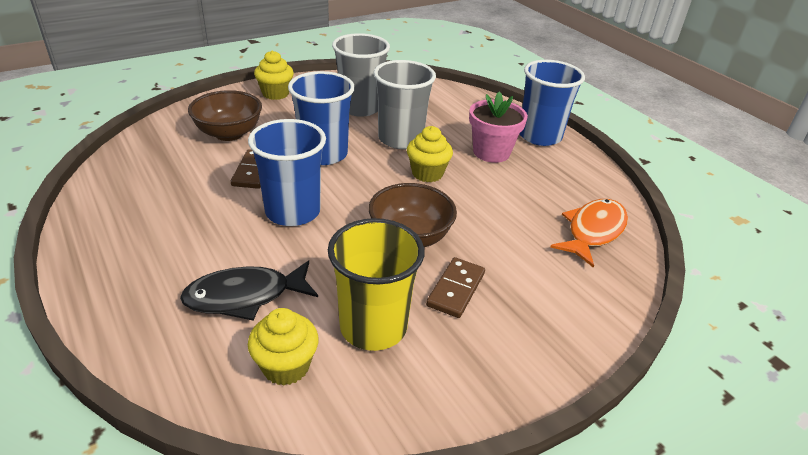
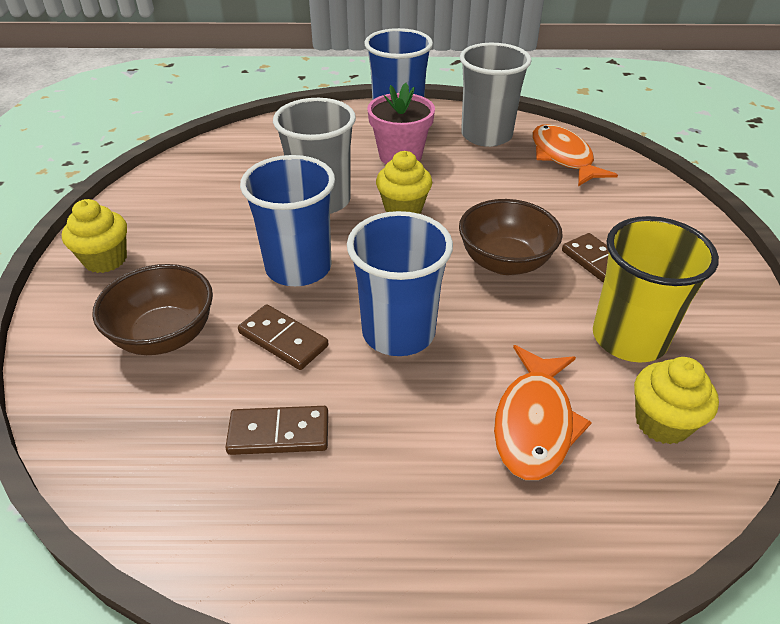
camera: 55 degrees left, 5 degrees up
(177, 196) = (279, 433): none -> brown domino
(245, 296) = (534, 423): black fish -> orange fish
(360, 108) = (223, 204): grey cup -> grey cup (486, 135)

